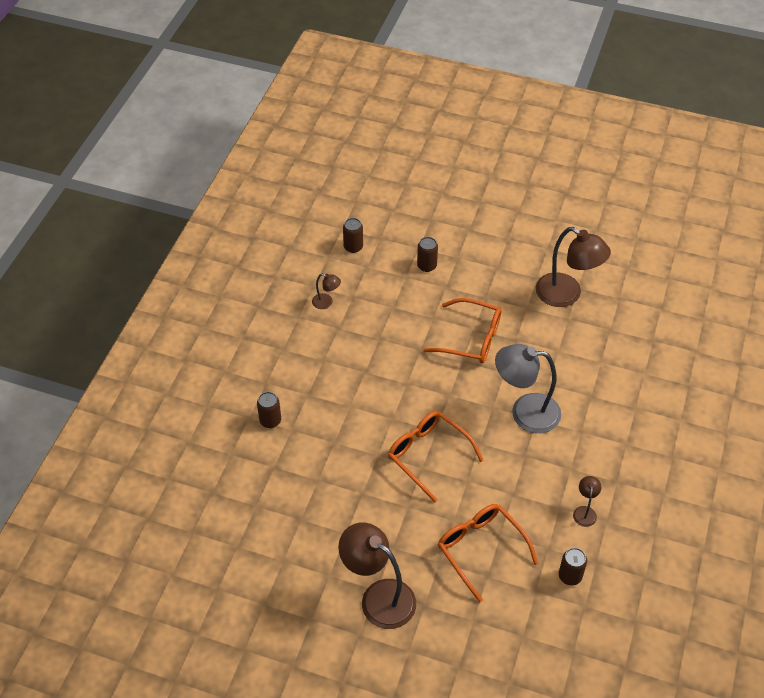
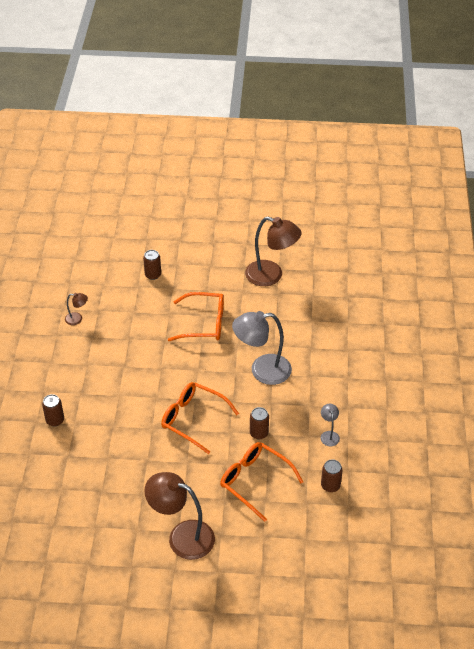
camera: 15 degrees left, 5 degrees down
(353, 247) = (88, 271): brown can -> brown can (259, 433)
(584, 511) = (329, 435): brown lamp -> grey lamp

